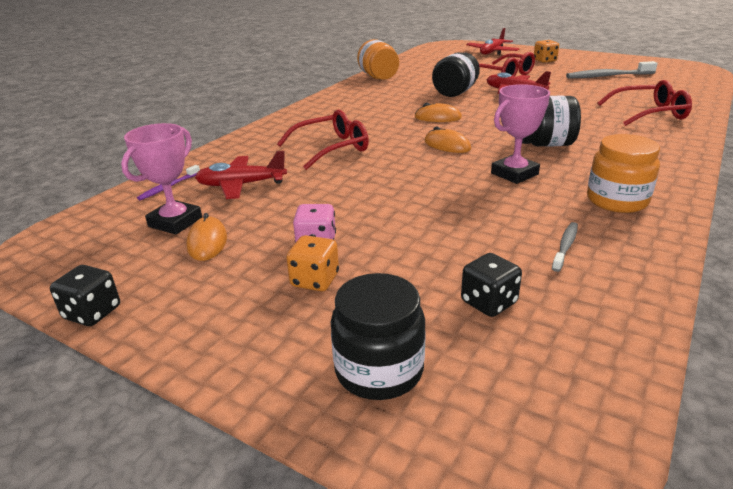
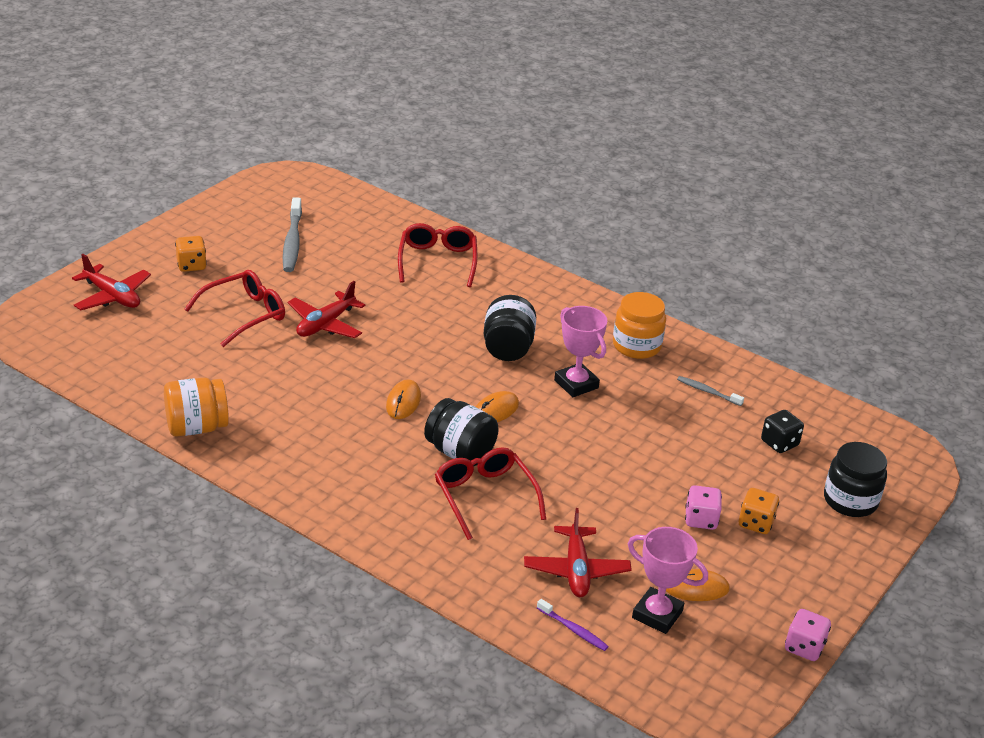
camera: 90 degrees left, 5 degrees up
(92, 313) = (804, 647): black dice -> pink dice
(455, 92) = (308, 370): black jar -> black jar (460, 452)

